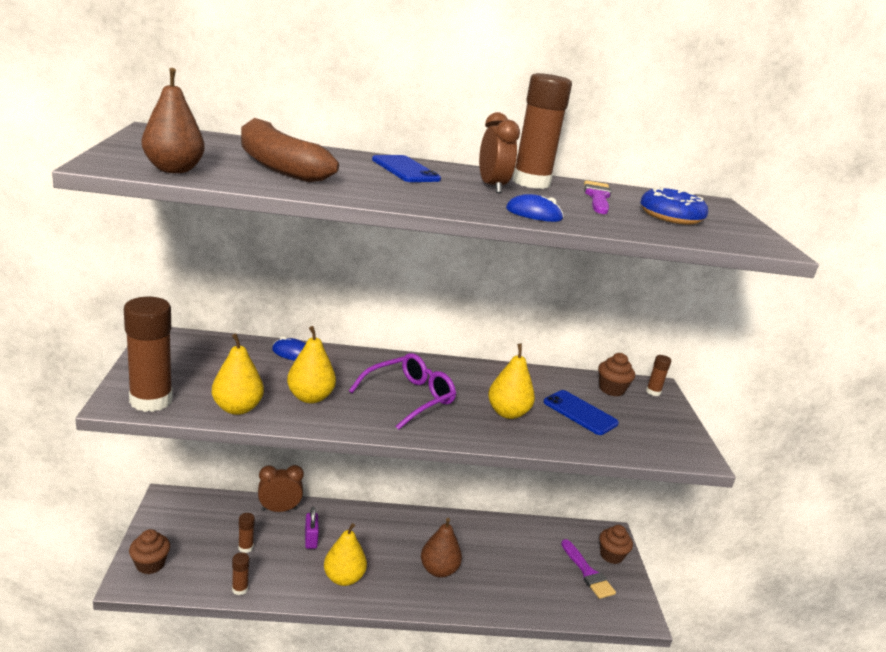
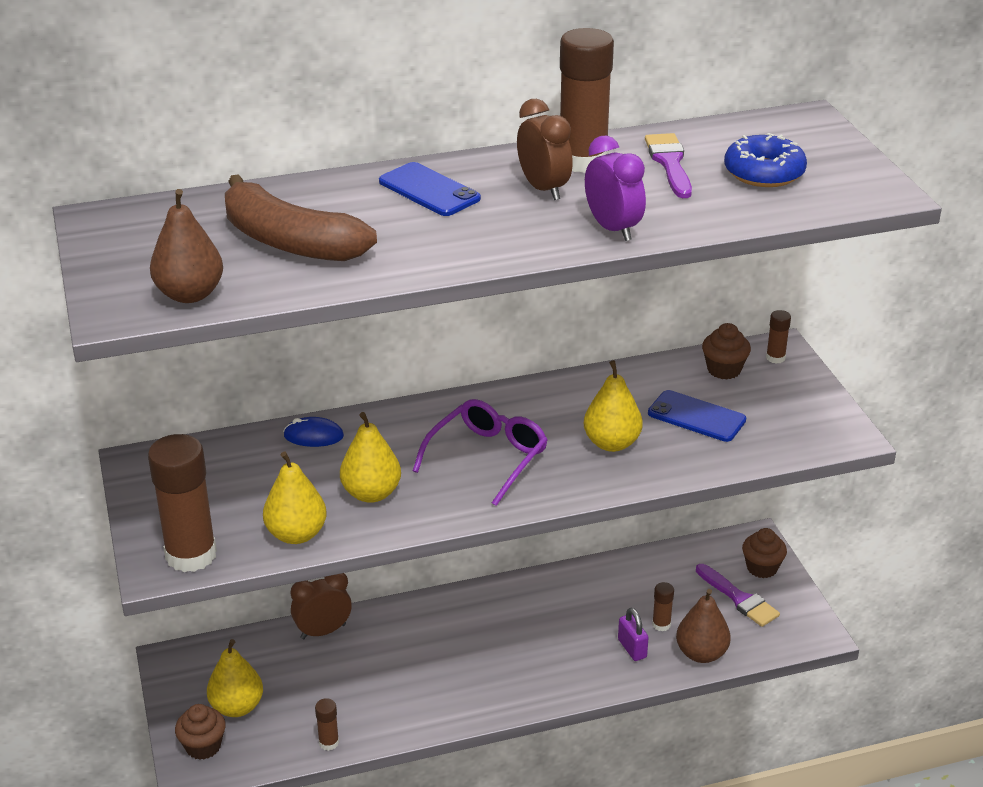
camera: 10 degrees left, 10 degrees up
(245, 547) = (307, 691): brown glue stick -> brown glue stick (661, 624)
(311, 539) = (383, 658): purple padlock -> purple padlock (632, 648)
(343, 578) = (446, 692): yellow pear -> yellow pear (237, 707)
(438, 570) = (557, 649): brown pear -> brown pear (701, 653)
(533, 214) = (613, 229): blue mouse -> purple clock

